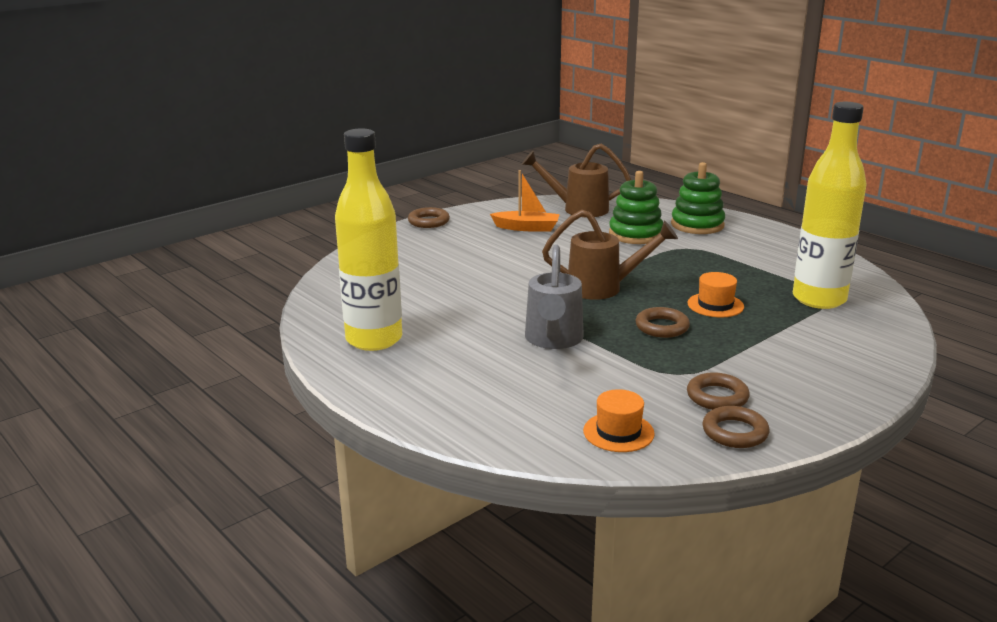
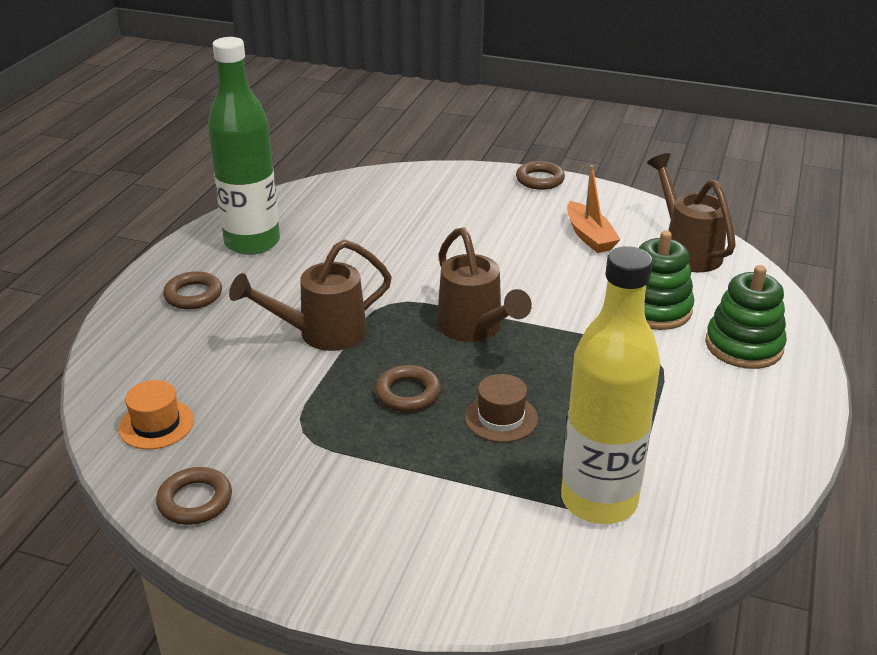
camera: 60 degrees right, 10 degrees up
(374, 339) = (252, 242): yellow bottle -> green bottle
(553, 340) = (321, 334): grey watering can -> brown watering can
(715, 305) = (501, 418): orange hat -> brown hat
(717, 397) = (266, 471): brown ring -> brown ring (193, 295)

